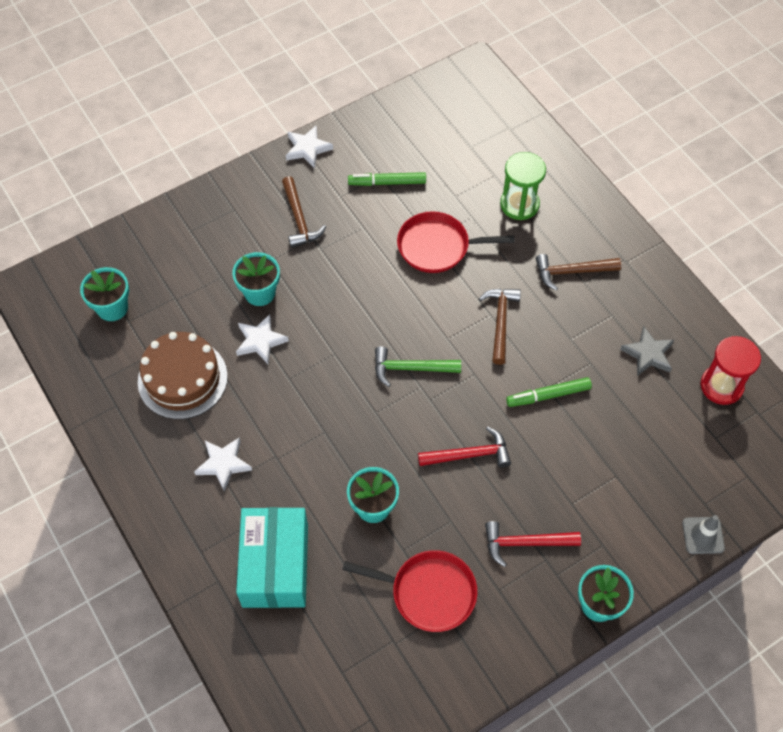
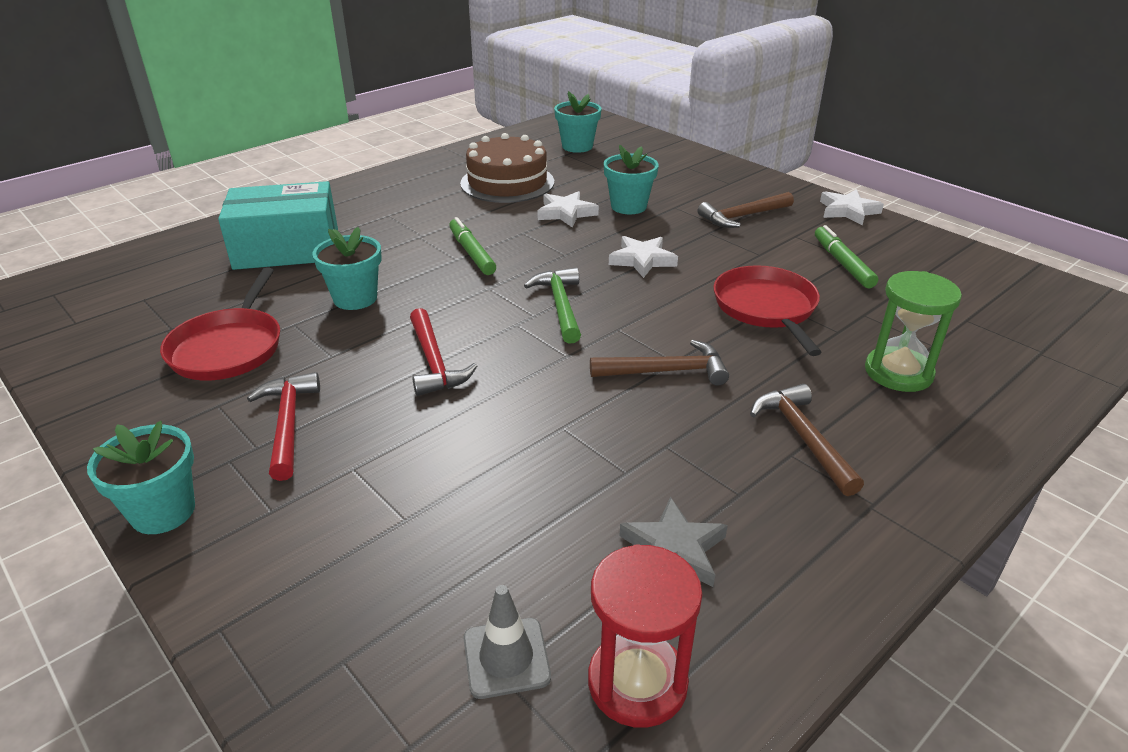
camera: 80 degrees right, 25 degrees down
(223, 464) = (410, 211): white star -> white star (642, 260)
(548, 395) = (549, 429): green marker -> green marker (471, 253)
(703, 535) = (270, 660): grey traffic cone -> grey traffic cone (506, 658)

